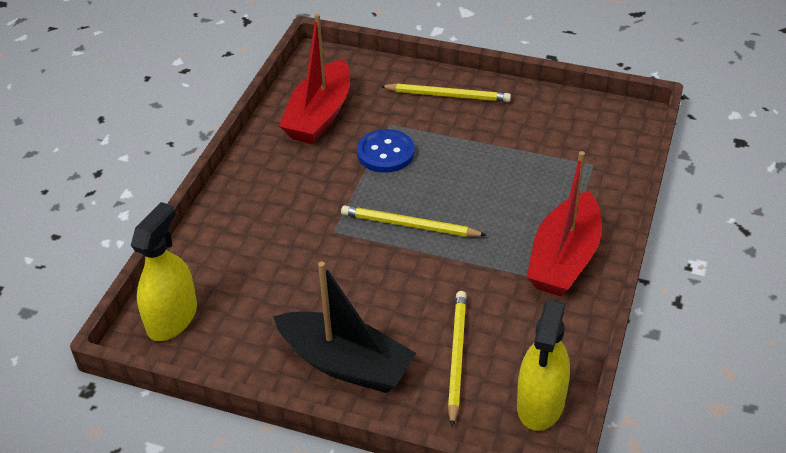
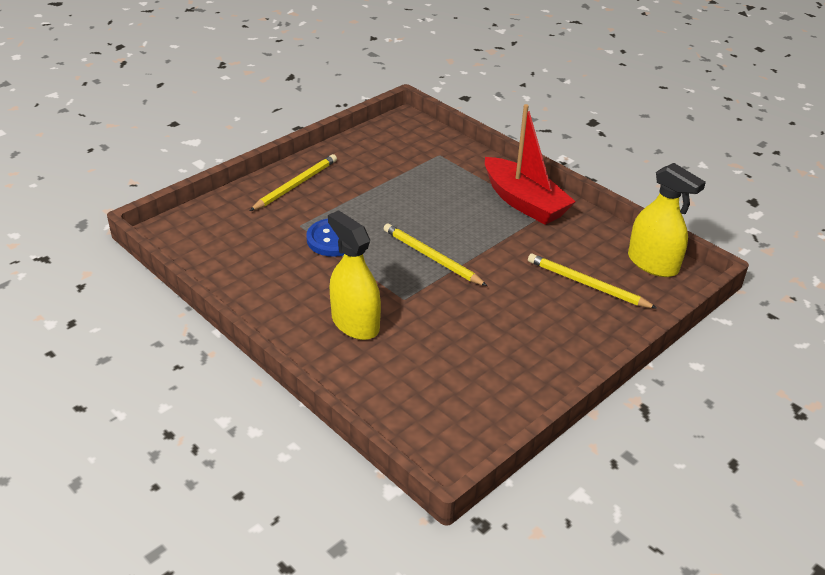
camera: 65 degrees left, 5 degrees down
(172, 318) = (437, 431): yellow spray bottle -> yellow spray bottle (355, 323)
(319, 115) = (247, 257): red boat -> none
(345, 363) = (559, 342): black boat -> none
(409, 225) = (431, 257): yellow pencil -> yellow pencil turned 90 degrees clockwise

